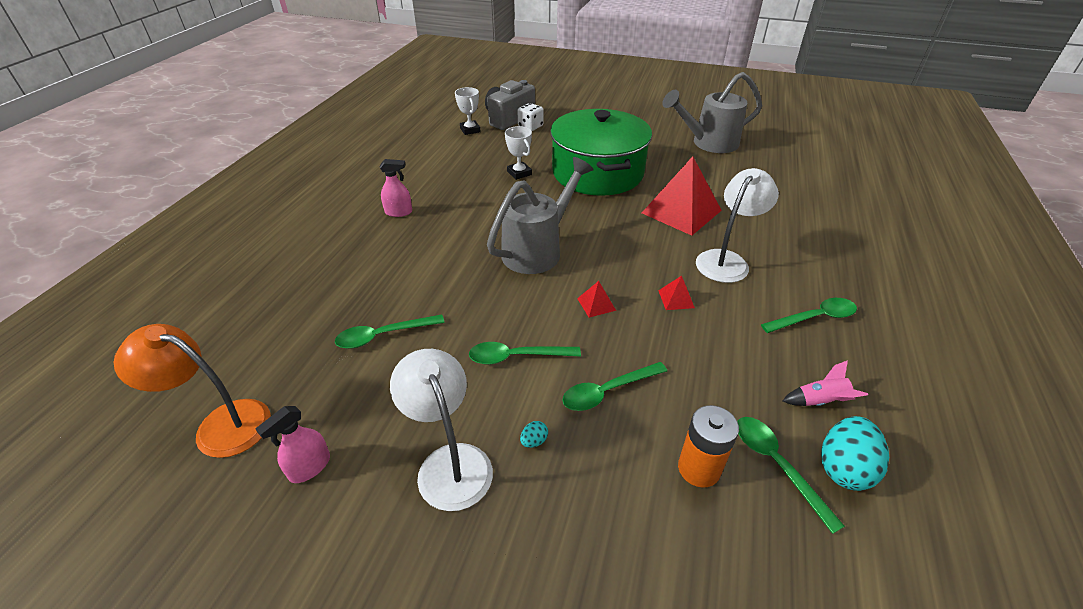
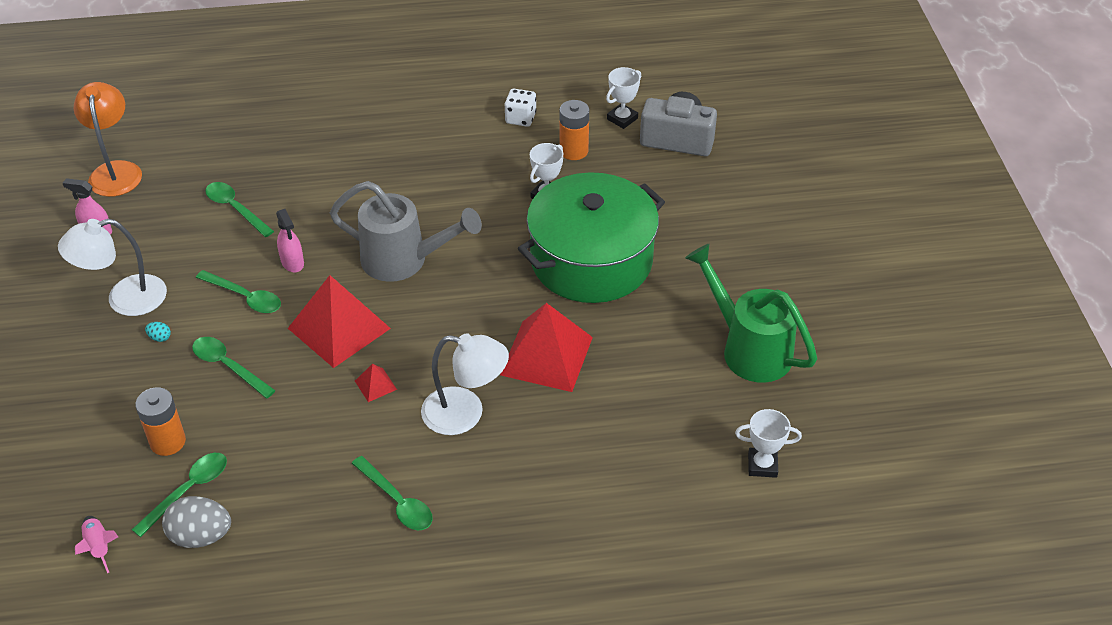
camera: 65 degrees right, 5 degrees up
(399, 212) = (414, 139): pink spray bottle -> pink spray bottle (292, 262)
(449, 462) = (124, 299): white lamp -> white lamp turned 150 degrees counterclockwise
(483, 153) = (573, 151): none -> orange battery
(516, 357) = (245, 297): green spoon -> green spoon turned 150 degrees clockwise
(530, 126) = (670, 165): white dice -> white dice (520, 118)
(596, 304) = (339, 328): red pyramid -> red pyramid, size x2.38
(709, 143) = (749, 349): grey watering can -> green watering can
(807, 163) = (762, 465): none -> white trophy
(819, 401) = (274, 514): pink rocket -> pink rocket (99, 547)
(843, 468) = (201, 536): turquoise egg -> grey egg

